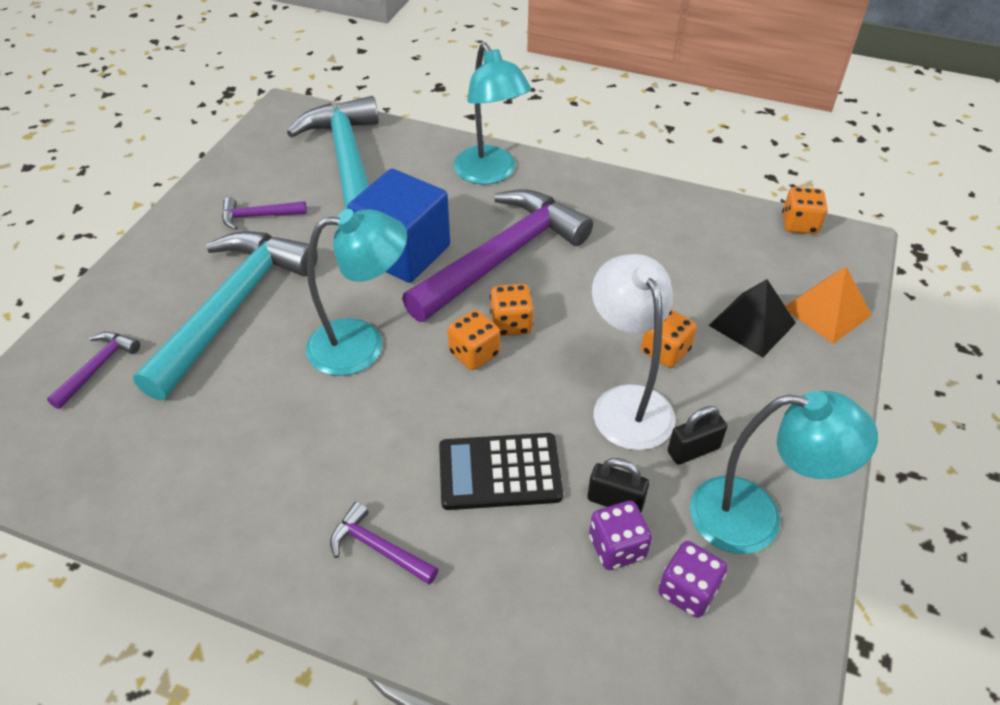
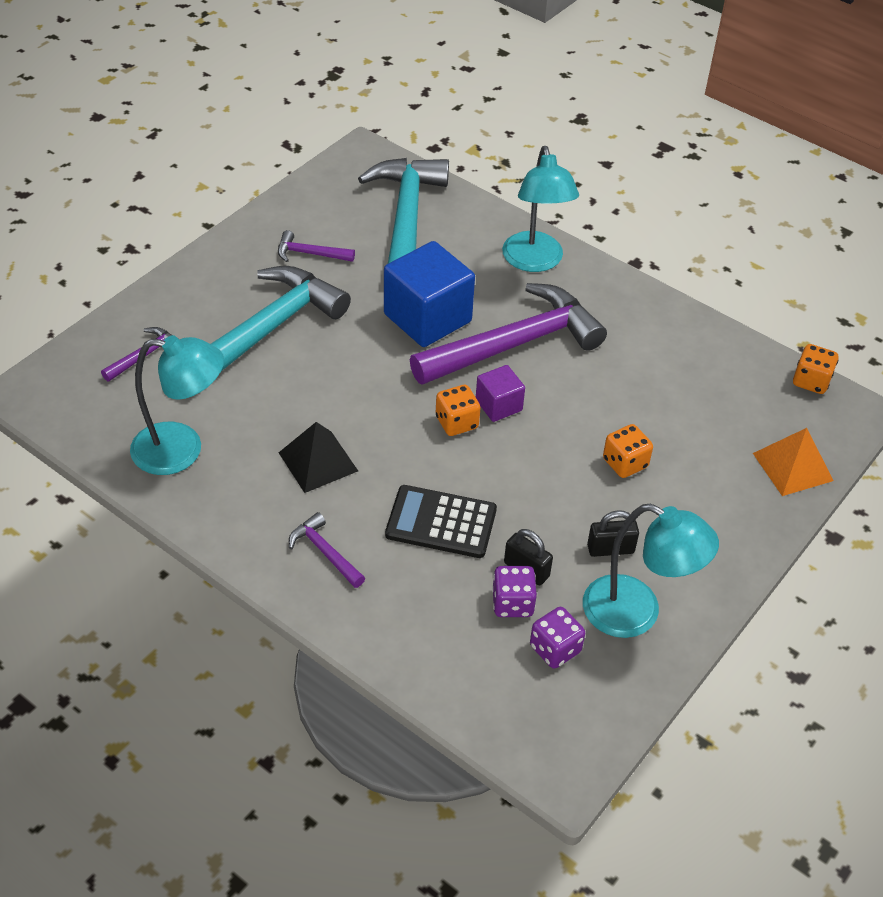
camera: 15 degrees right, 0 degrees up
(362, 344) = (364, 390): turquoise lamp -> turquoise lamp (182, 450)
(511, 324) = (498, 405): orange dice -> purple cube
(627, 403) = (571, 497): white lamp -> none
(752, 324) = (716, 460): black pyramid -> black pyramid (318, 461)

